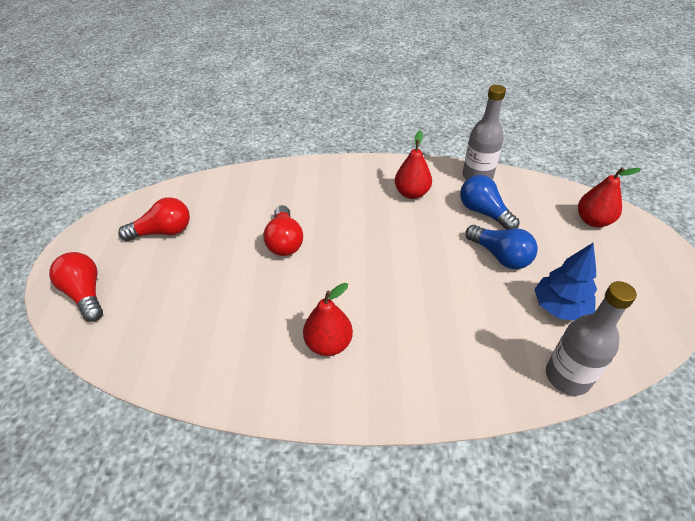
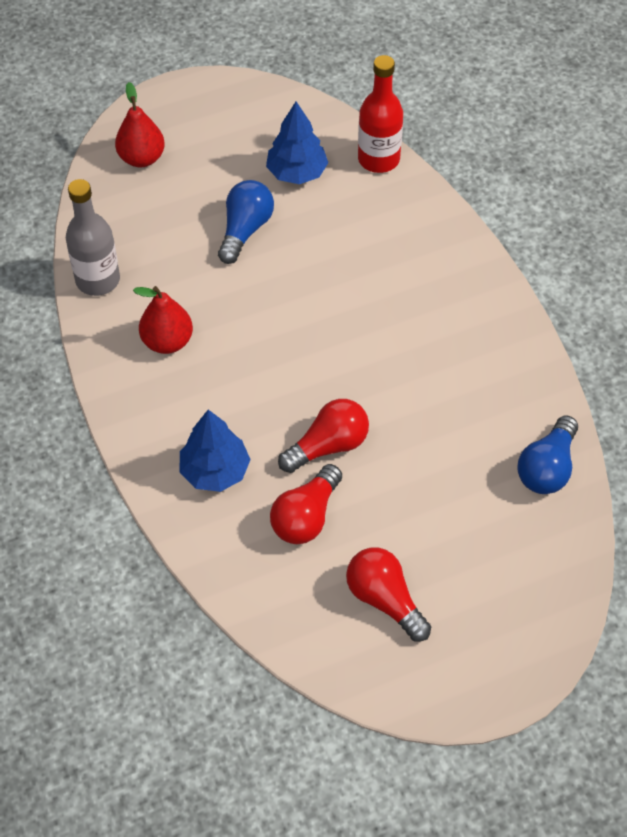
camera: 115 degrees left, 10 degrees up
(86, 294) = (526, 617): red light bulb -> red light bulb (306, 516)
(303, 189) = (215, 471): none -> blue tree
(328, 344) = (448, 342): red pear -> none
(484, 212) = (173, 259): blue light bulb -> blue light bulb (547, 468)
(567, 376) = (378, 159): grey bottle -> red bottle

